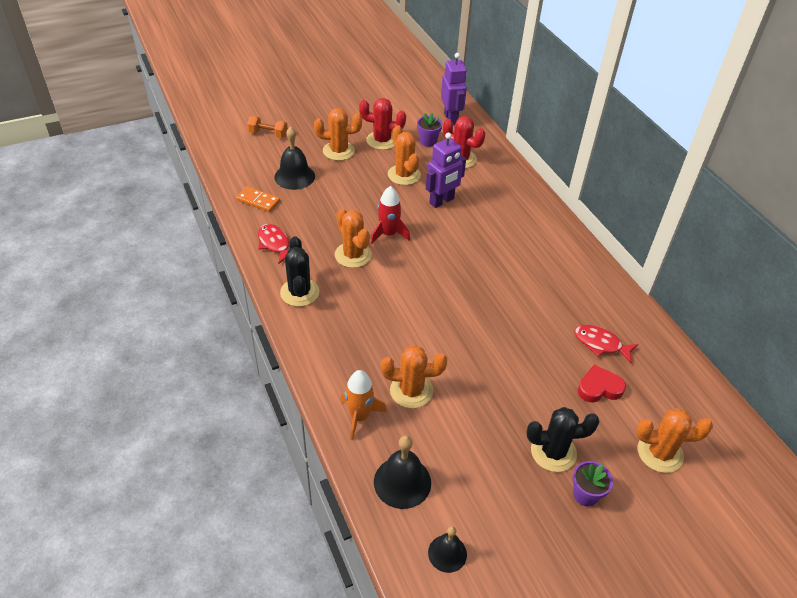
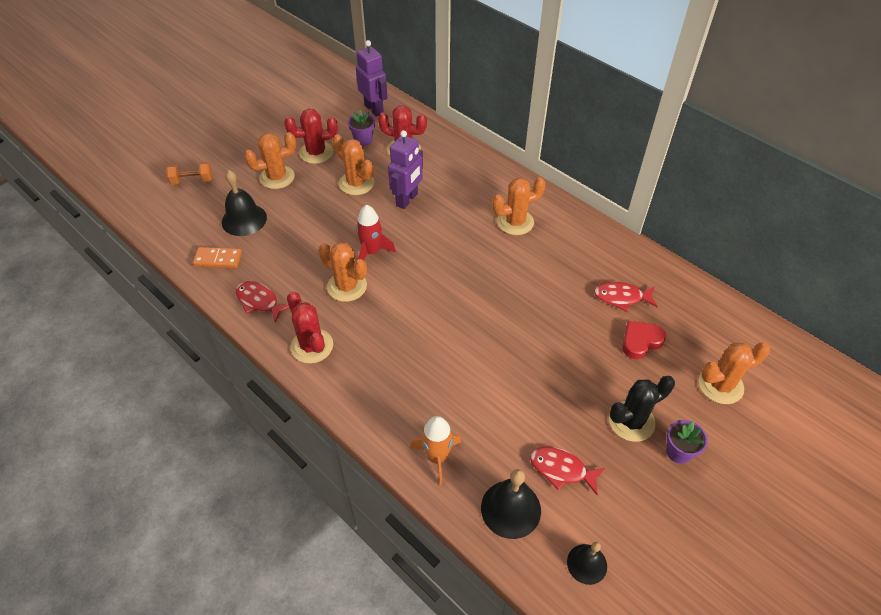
camera: 20 degrees left, 5 degrees up
(299, 292) = (312, 346): black cactus -> red cactus
(411, 391) = (473, 410): orange cactus -> orange cactus (515, 222)
(465, 468) = (561, 469): none -> red fish

